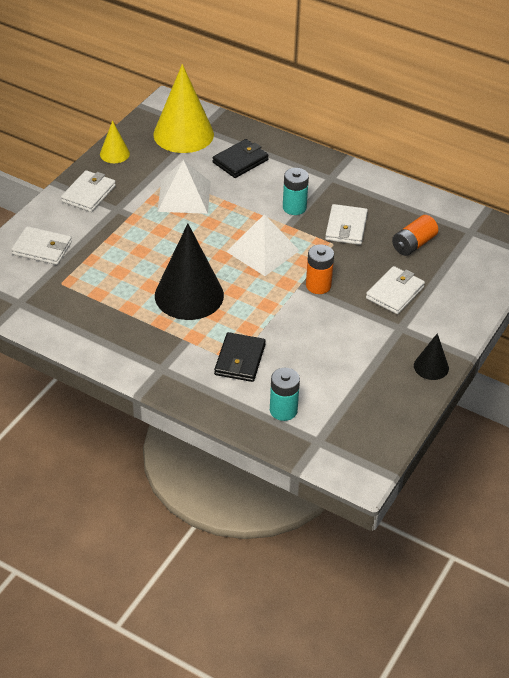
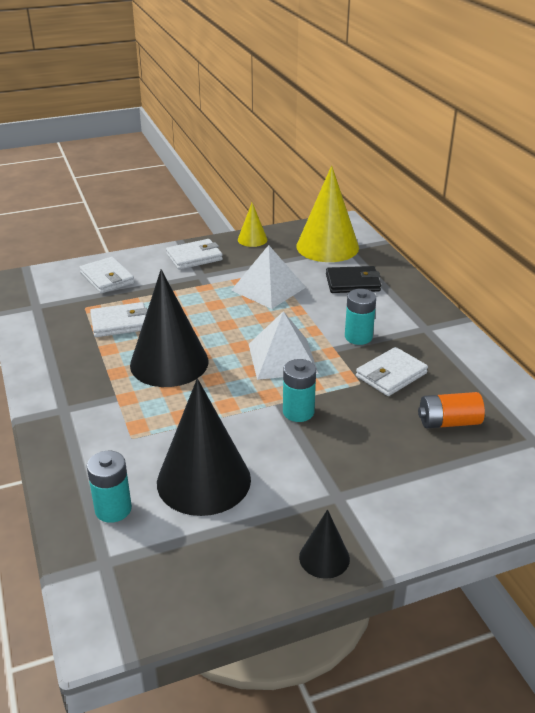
camera: 40 degrees right, 10 degrees down
(240, 360) = (138, 439): black wallet -> none
(314, 362) = (203, 480): none -> black cone
(318, 285) = (298, 412): orange battery -> turquoise battery
(395, 293) = (372, 458): white wallet -> white wallet (120, 323)

